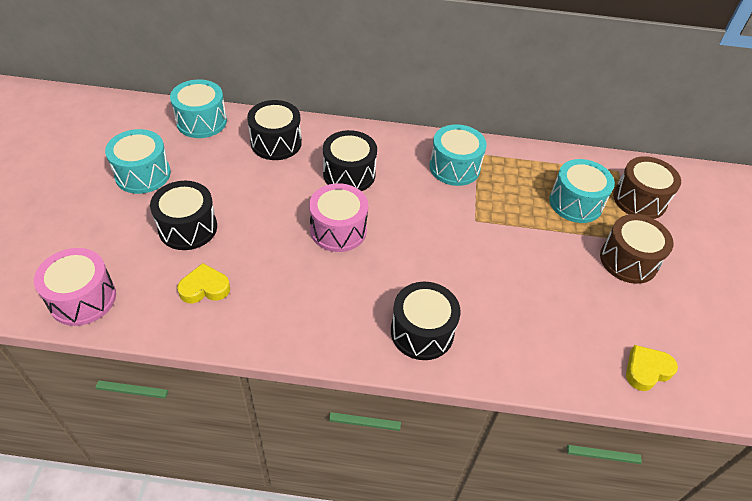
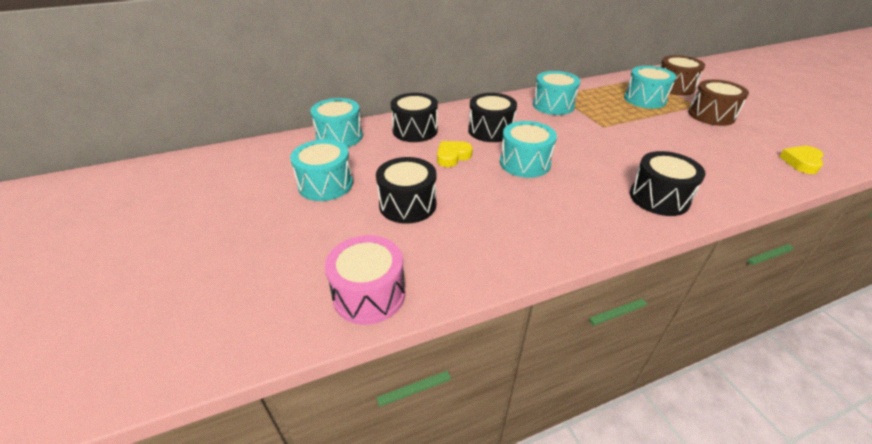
camera: 25 degrees left, 10 degrees down
(204, 288) = (471, 238): yellow heart -> yellow heart (452, 156)
(338, 230) = (525, 163): pink drum -> turquoise drum

